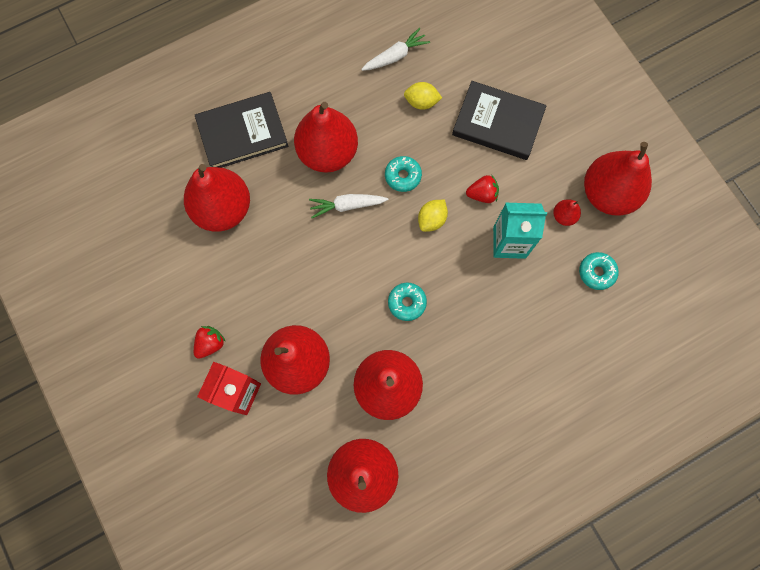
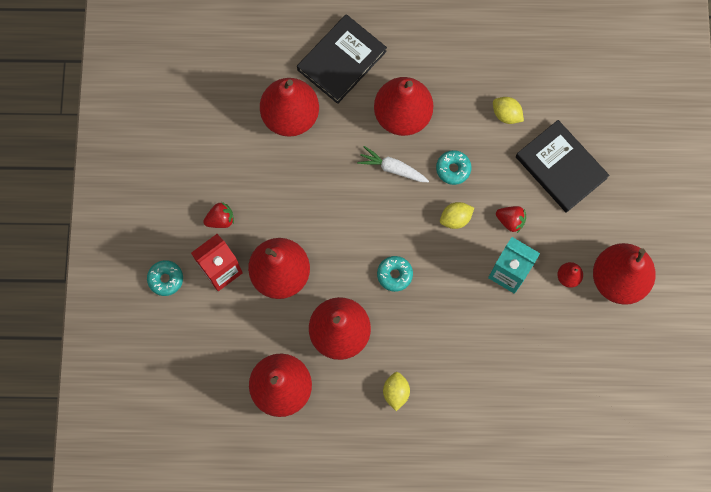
camera: 30 degrees right, 0 degrees up
(242, 133) = (341, 60): black book -> black book turned 60 degrees counterclockwise
(395, 56) = (507, 62): white carrot -> none
(473, 413) = (396, 392): none -> yellow lemon
(596, 272) = (566, 338): turquoise donut -> turquoise donut (166, 279)

